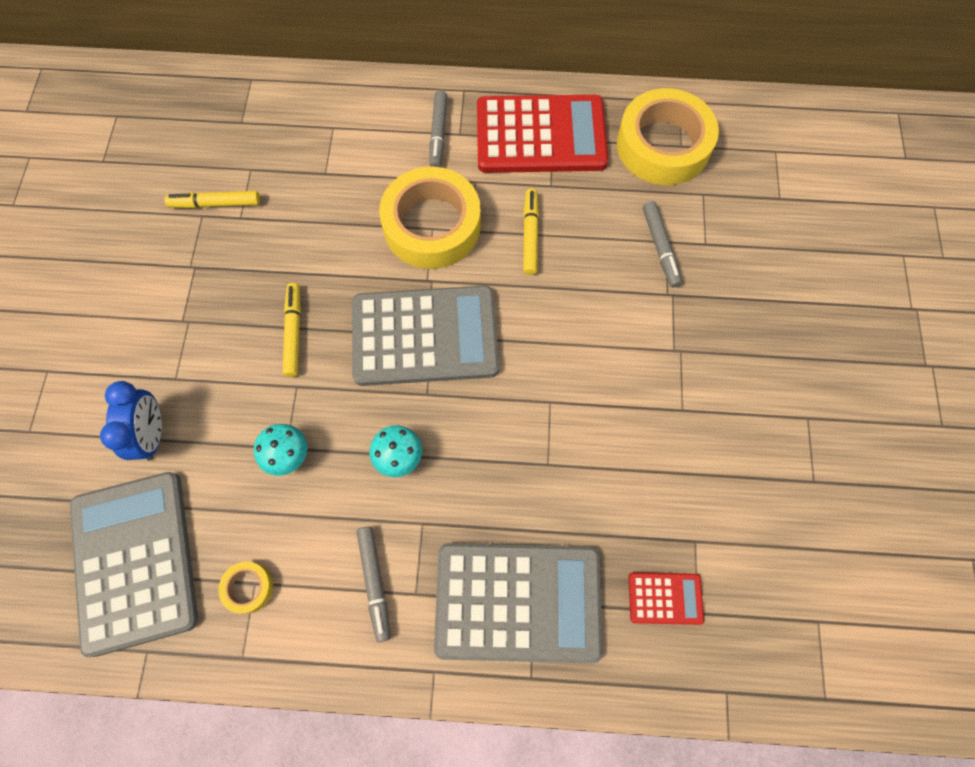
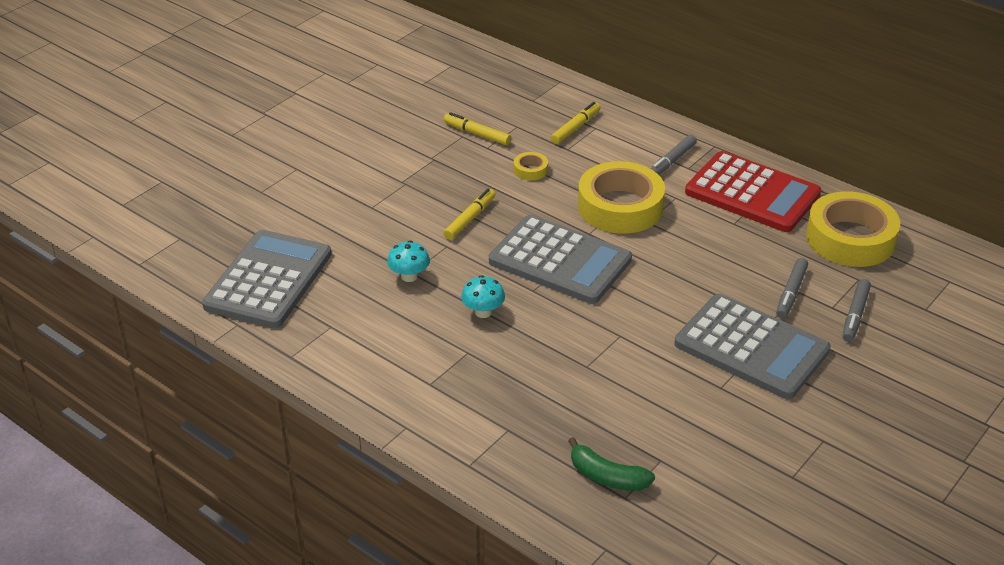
camera: 35 degrees right, 30 degrees down
(153, 434) = (333, 227): blue clock -> none
(248, 587) = (325, 326): yellow tape -> yellow tape (530, 170)
(375, 583) = (408, 365): grey marker -> grey marker (855, 315)
(517, 601) = (496, 423): grey calculator -> grey calculator (751, 347)
(530, 235) = (691, 242): yellow marker -> yellow marker (575, 128)
(665, 598) = (607, 477): red calculator -> green banana

